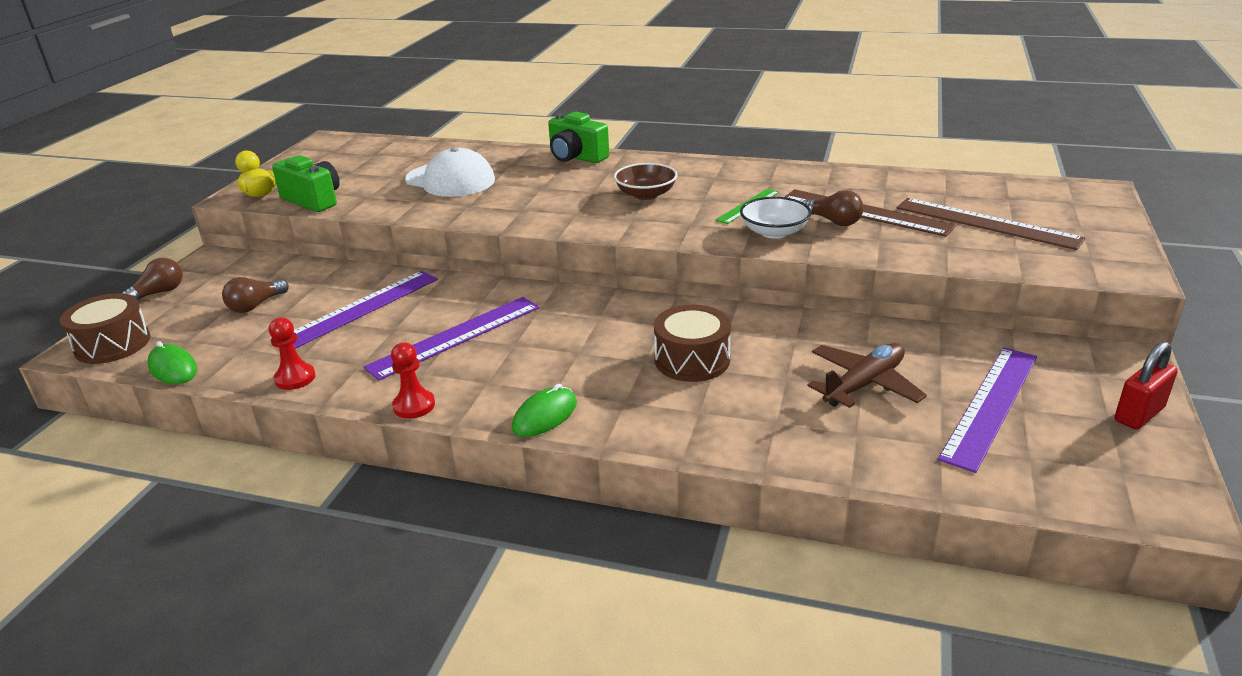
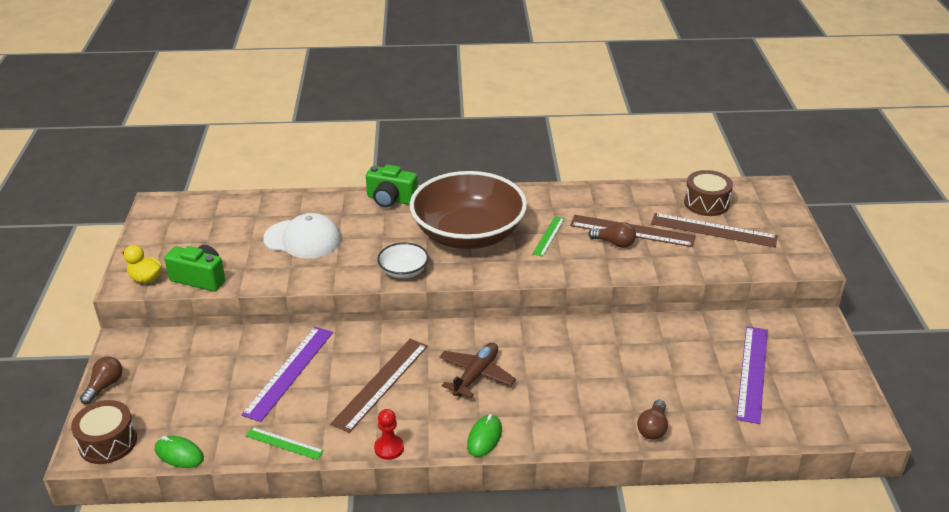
camera: 20 degrees left, 5 degrees up
(256, 305) = (200, 383): brown light bulb -> brown light bulb (653, 428)
(295, 378) = (284, 443): red pawn -> green ruler
(455, 336) = (381, 383): purple ruler -> brown ruler
(646, 194) = (468, 234): brown bowl -> brown bowl, size x2.37
(692, 360) = (558, 372): brown drum -> brown drum (706, 203)
(774, 232) = (579, 260): white bowl -> white bowl (403, 271)
(864, 384) = (674, 371): brown plane -> brown plane (476, 375)
(1139, 414) = (834, 363): red padlock -> none

